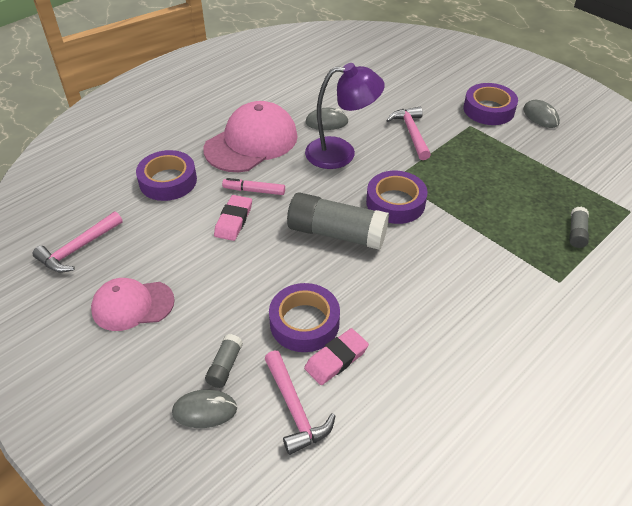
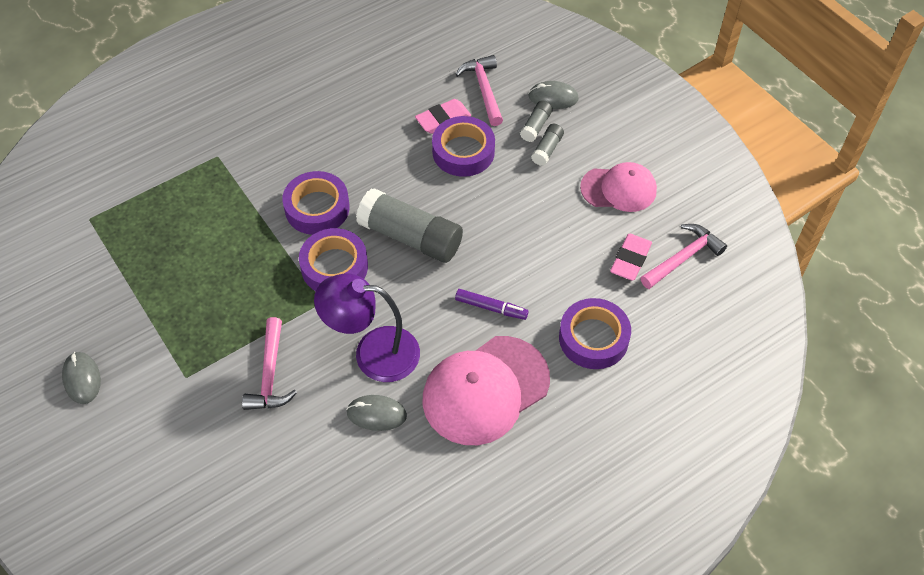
camera: 170 degrees left, 10 degrees up
(233, 220) = (518, 269): pink eraser -> pink eraser (630, 259)
(254, 191) = (491, 307): pink marker -> purple marker
(488, 109) = (143, 404): purple tape -> purple tape (317, 208)
(576, 233) = (165, 202): grey glue stick -> grey glue stick (547, 149)

